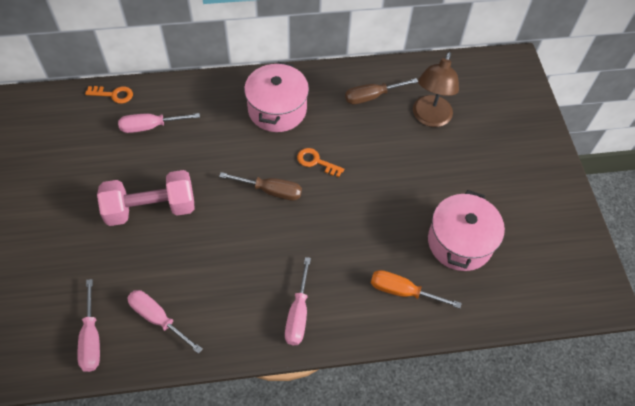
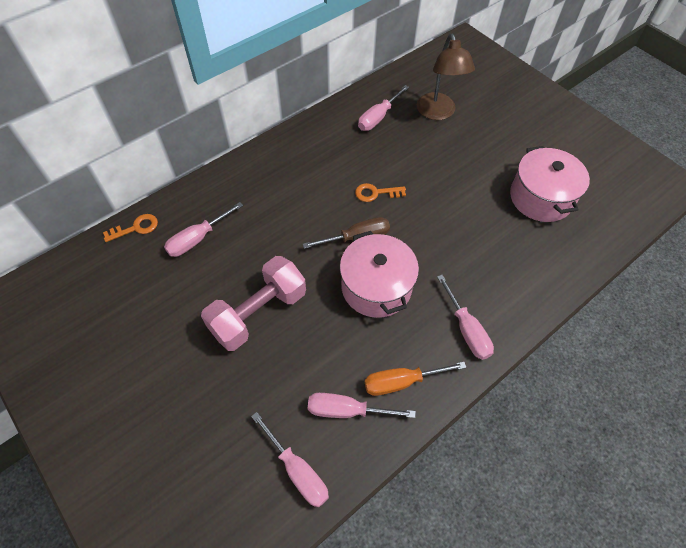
camera: 30 degrees left, 0 degrees up
(277, 109) = (306, 166): pink pot -> pink pot (376, 287)
(372, 96) = (378, 117): brown screwdriver -> pink screwdriver
(403, 291) = (532, 261): orange screwdriver -> orange screwdriver (402, 382)

